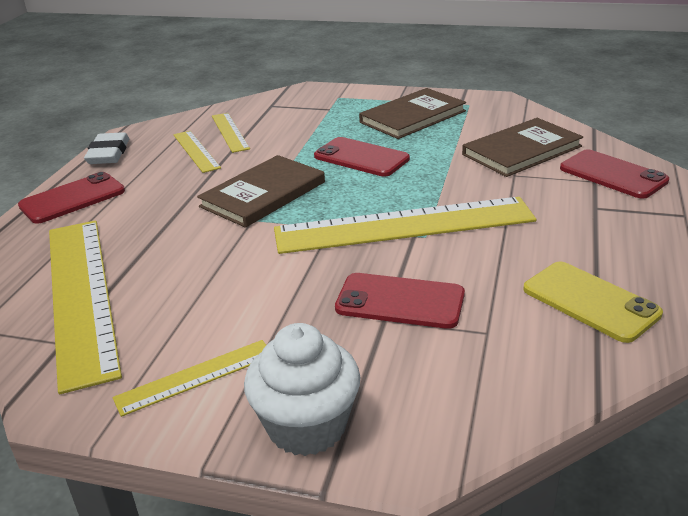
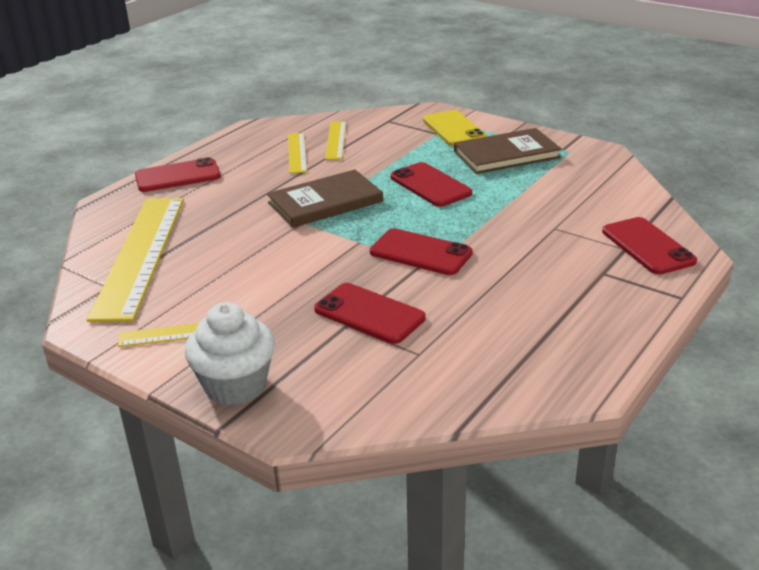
camera: 20 degrees right, 0 degrees up
(108, 153) = (227, 142): white eraser -> none
(404, 225) = (420, 253): yellow ruler -> red phone
(522, 151) = (581, 206): brown book -> none
(590, 301) = (524, 350): yellow phone -> yellow phone (454, 129)

